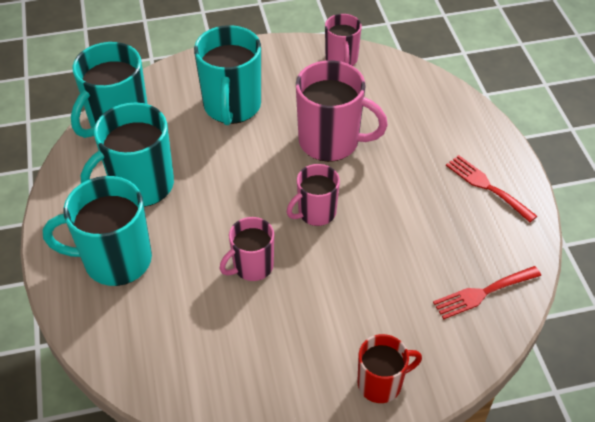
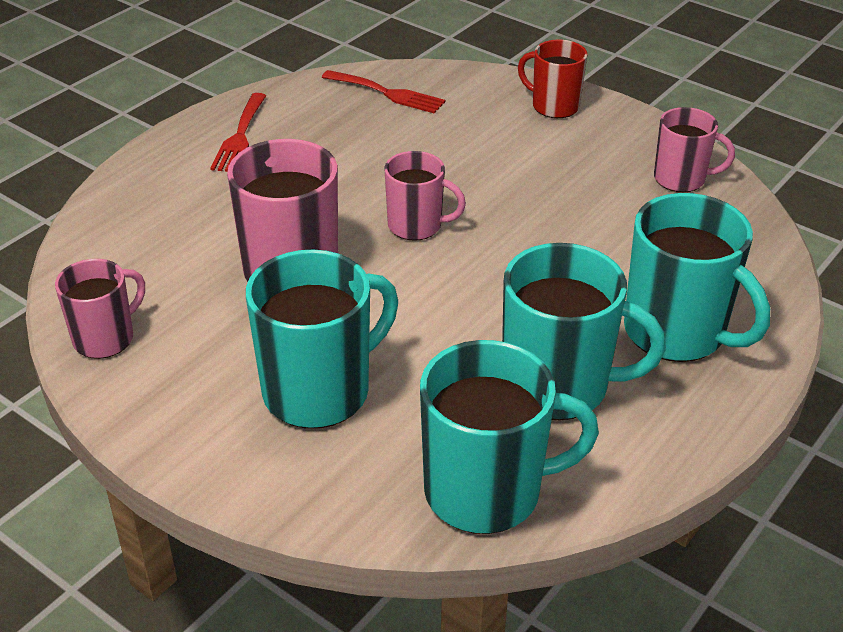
camera: 130 degrees left, 10 degrees down
(252, 266) = (543, 231): pink mug -> pink mug (681, 179)

